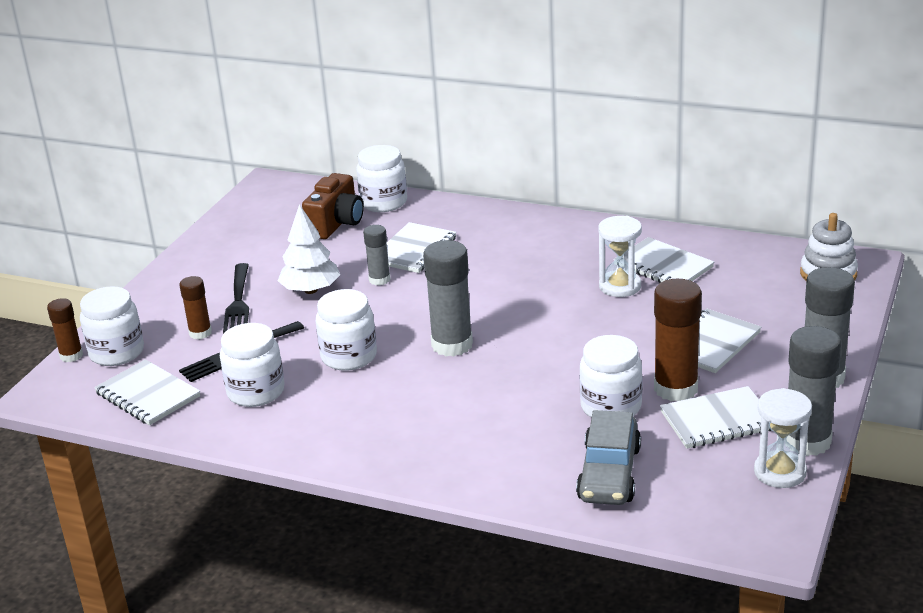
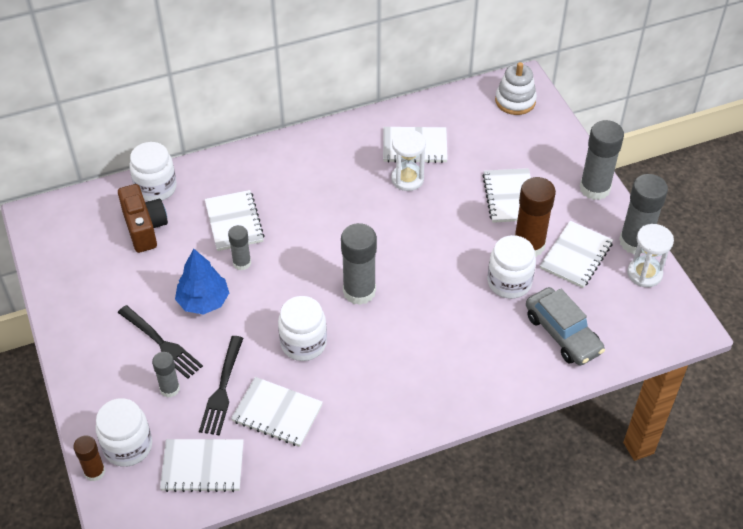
camera: 45 degrees left, 20 degrees up
(200, 333) = (170, 389): brown glue stick -> grey glue stick
(256, 392) = (277, 413): white jar -> white notebook
(310, 290) = (203, 301): white tree -> blue tree

